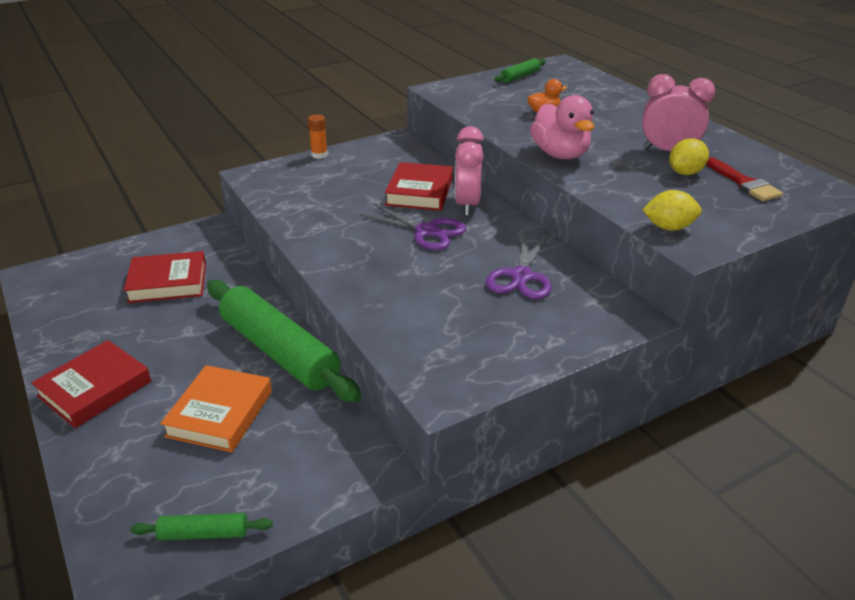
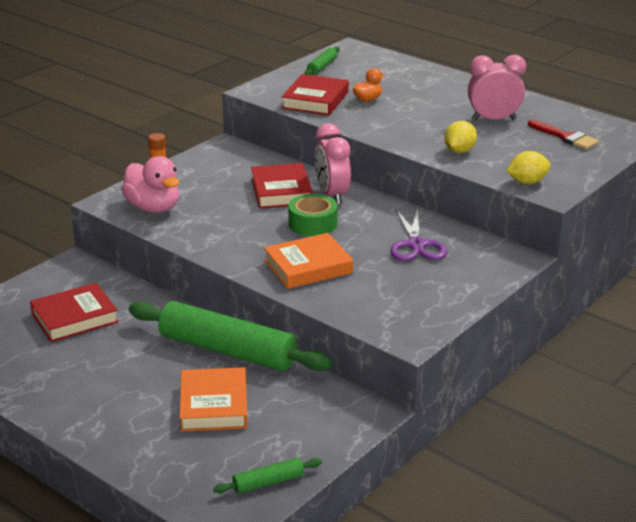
camera: 20 degrees left, 5 degrees down
(95, 389) = (86, 412): red book -> red book (315, 100)
(389, 278) = (308, 267): none -> orange book
(427, 231) = (313, 224): purple scissors -> green tape
(560, 154) = (407, 136): pink duck -> pink duck (153, 208)
(685, 173) = (516, 136): yellow lemon -> yellow lemon (459, 151)

